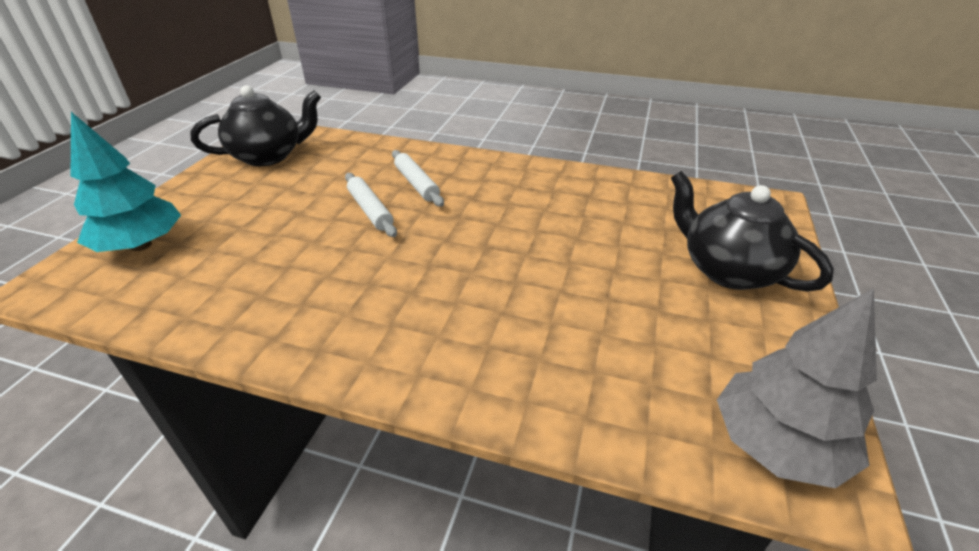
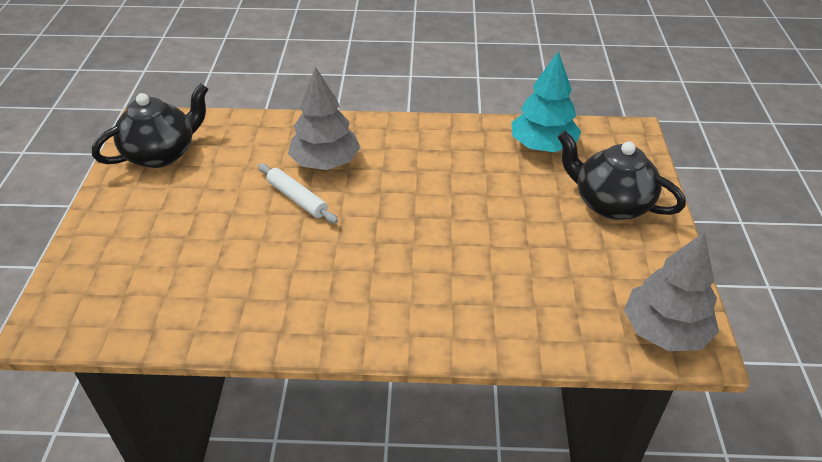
camera: 15 degrees left, 5 degrees up
(141, 245) = (103, 273): turquoise tree -> turquoise tree (543, 146)
(416, 184) = (325, 162): white rolling pin -> grey tree

